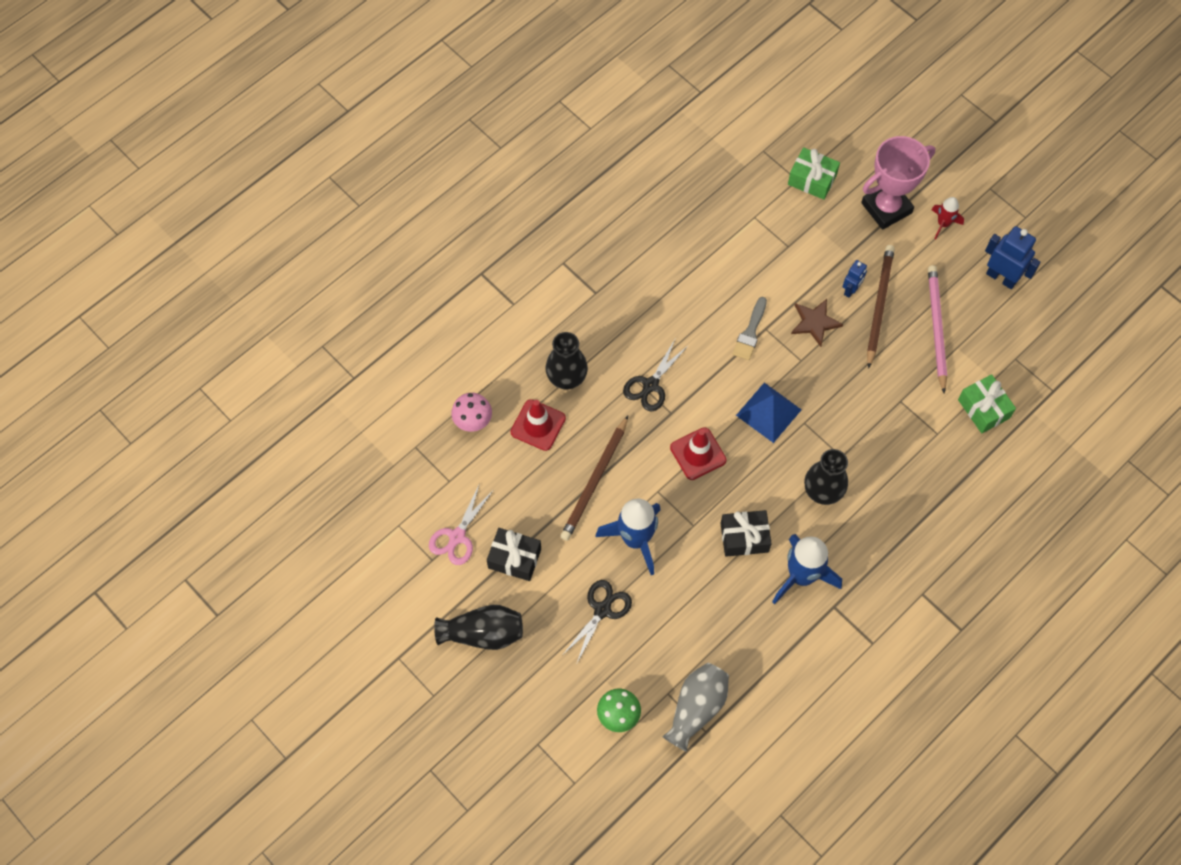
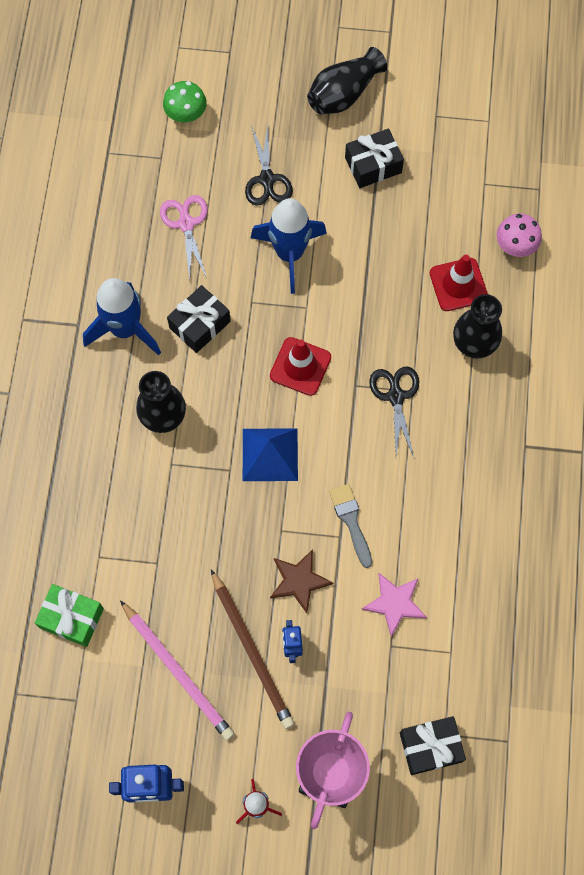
camera: 140 degrees right, 5 degrees up
(457, 536) = (434, 147): pink scissors -> pink scissors (186, 224)
(595, 480) = (367, 276): brown pencil -> none
(696, 708) = (129, 163): grey vase -> none
(764, 267) = (395, 603): none -> pink star
(812, 180) = (430, 747): green gift -> black gift

